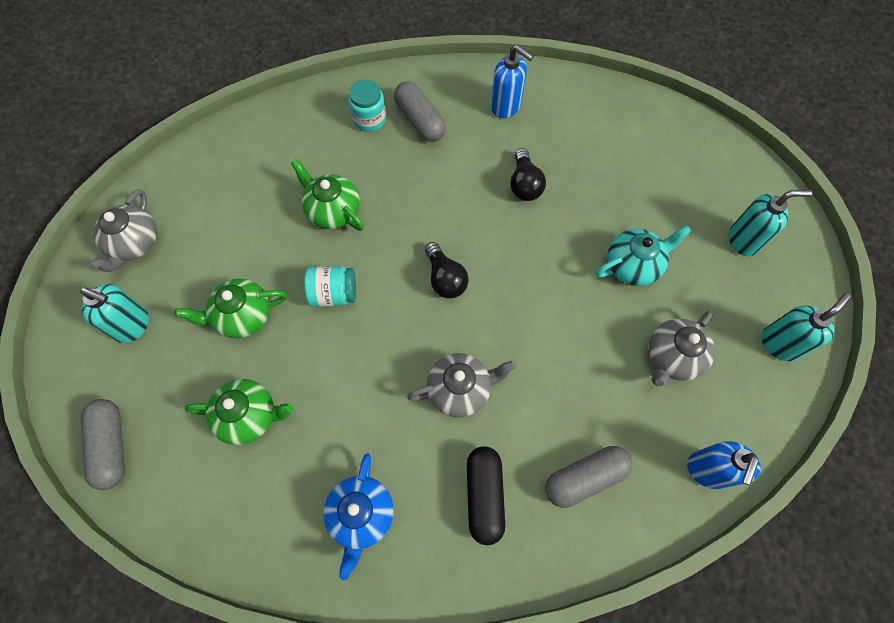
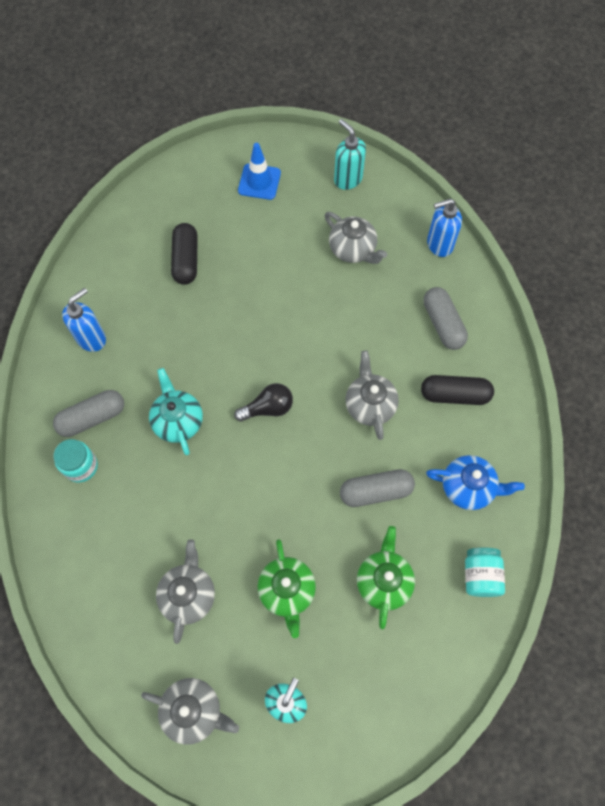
camera: 85 degrees left, 0 degrees up
(111, 446) = (406, 710): grey capsule -> grey capsule (376, 491)
(242, 226) = (188, 595): none -> grey teapot
(333, 210) = (183, 505): green teapot -> none
(334, 294) = (272, 505): turquoise jar -> turquoise jar (480, 575)
(524, 184) = (181, 333): black light bulb -> none
(616, 177) = (186, 260): none -> black capsule
(633, 265) = (272, 262): turquoise teapot -> turquoise teapot (178, 421)
(707, 470) = (439, 244): blue soap dispenser -> blue soap dispenser turned 135 degrees clockwise
(743, 240) = (259, 182): turquoise soap dispenser -> blue traffic cone

